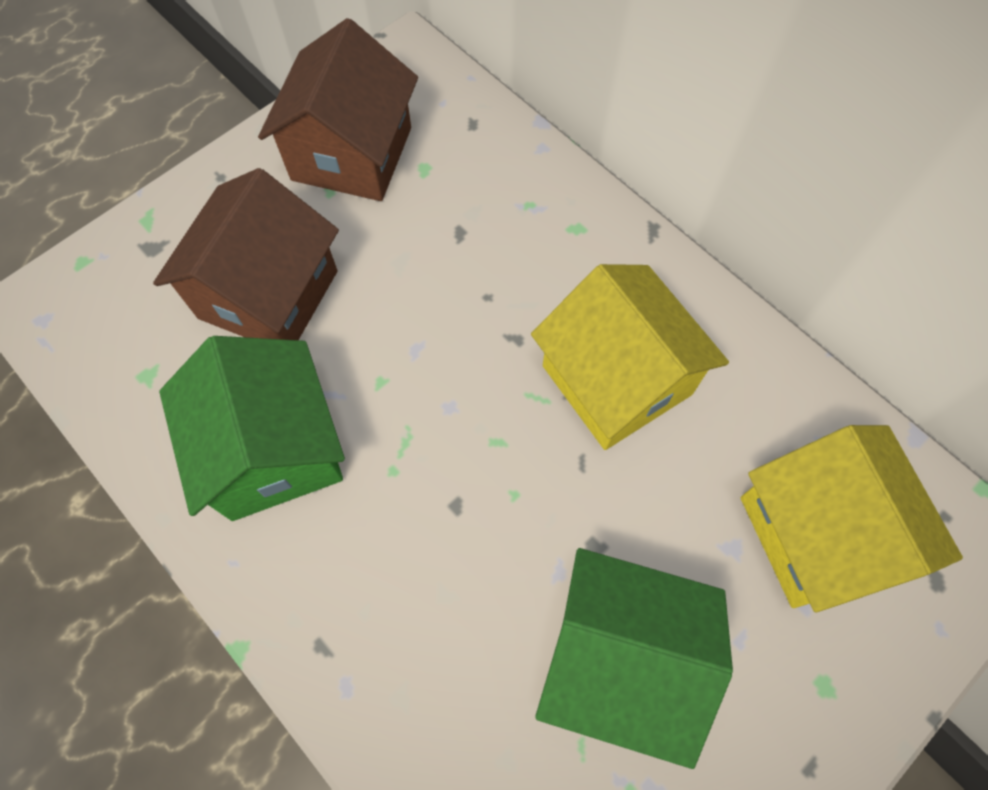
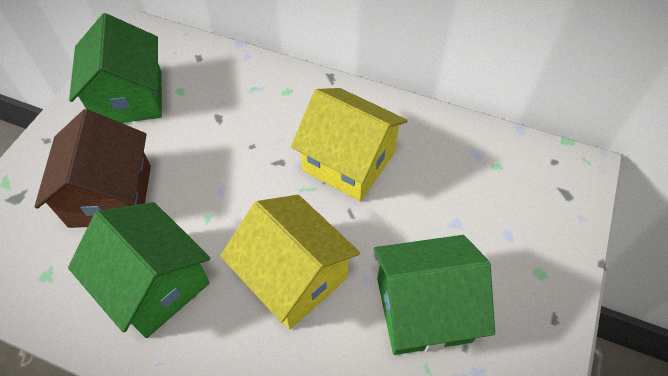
camera: 25 degrees left, 10 degrees down
(352, 154) = (130, 98): brown house -> green house
(817, 533) = (496, 196): yellow house -> yellow house (294, 276)

